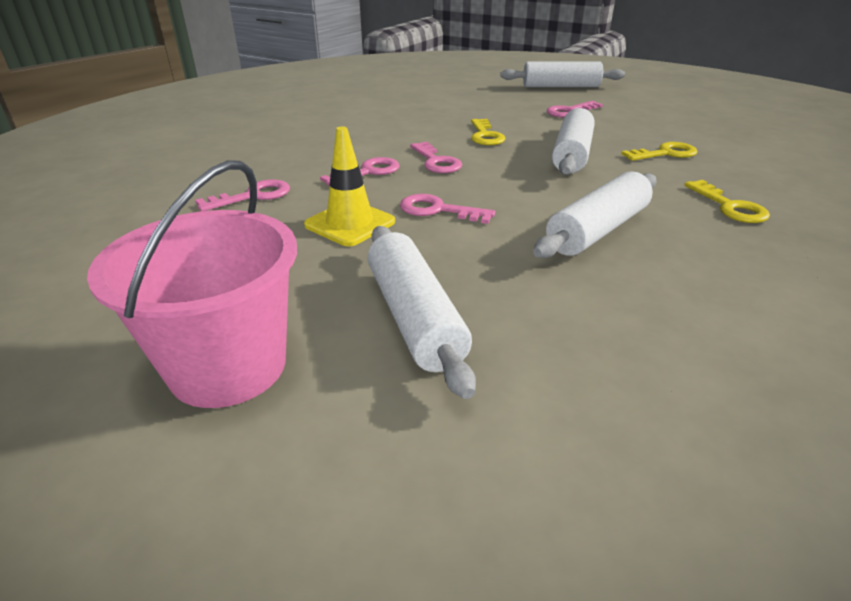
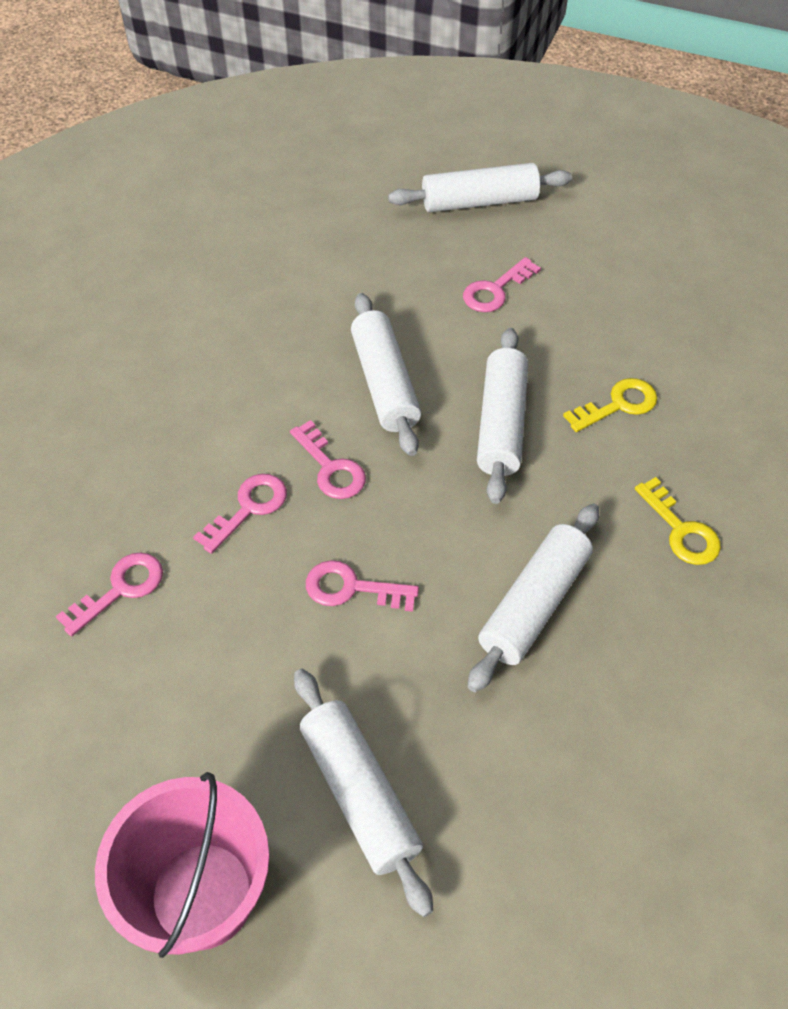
camera: 10 degrees left, 20 degrees up
(350, 223) = (255, 633): yellow traffic cone -> none
(485, 136) = (385, 383): yellow key -> white rolling pin

